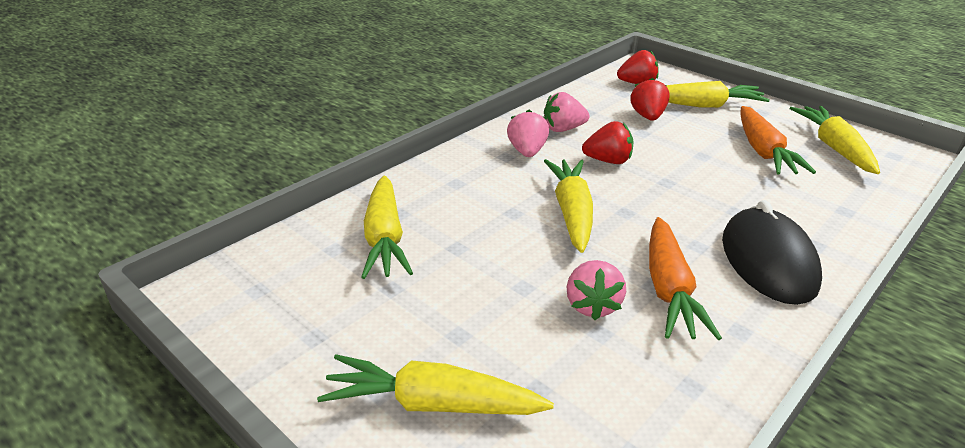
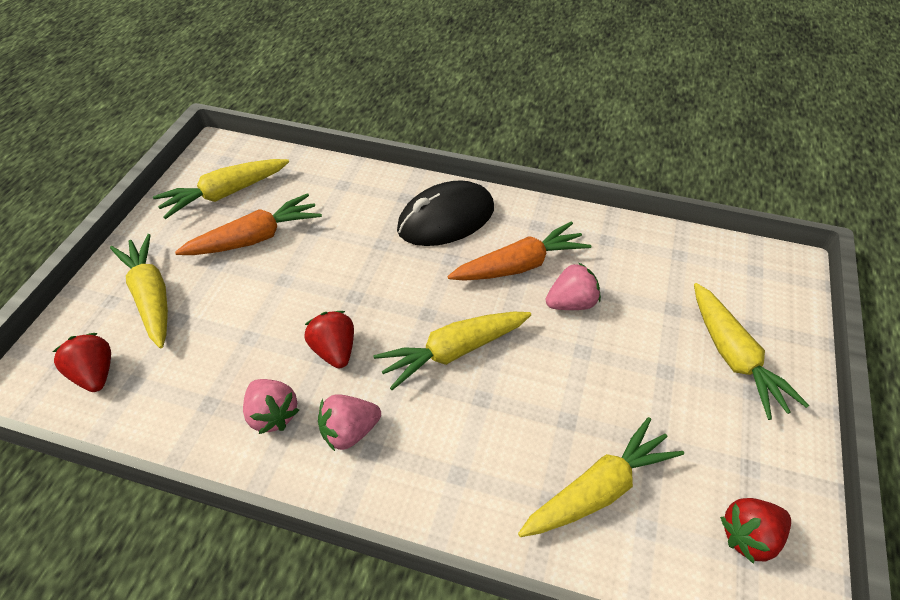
camera: 115 degrees left, 15 degrees up
(647, 116) = (202, 341): red strawberry -> red strawberry (749, 537)

